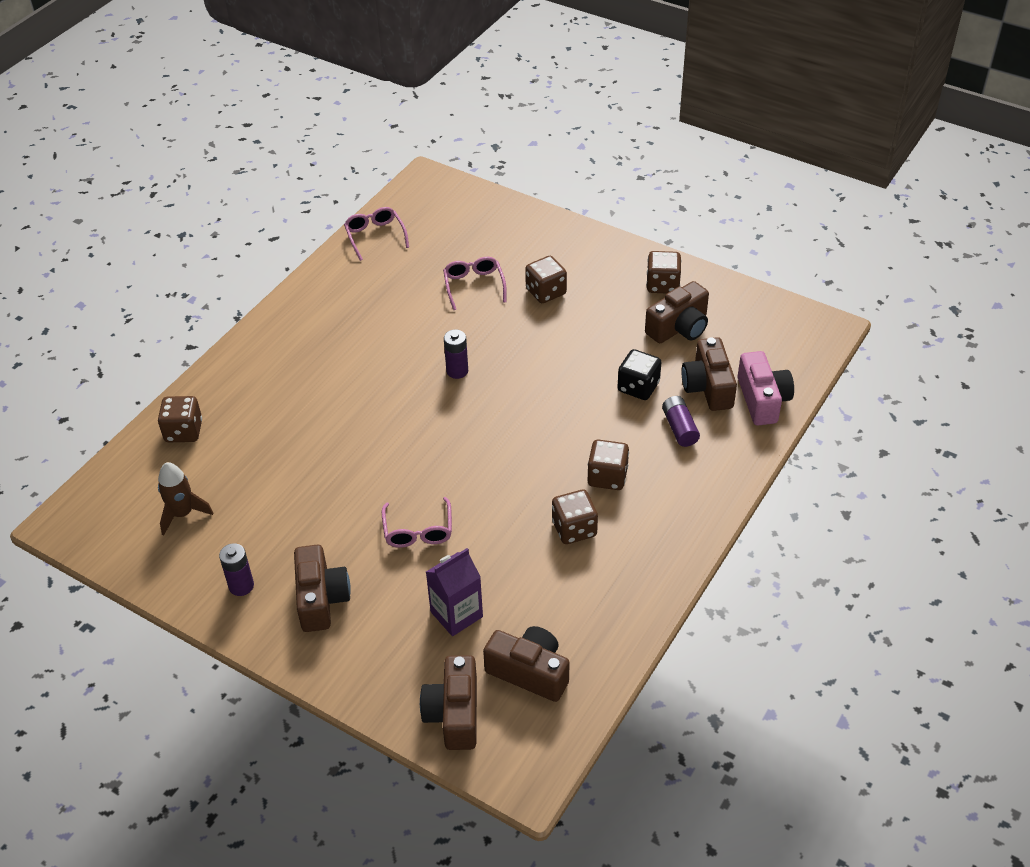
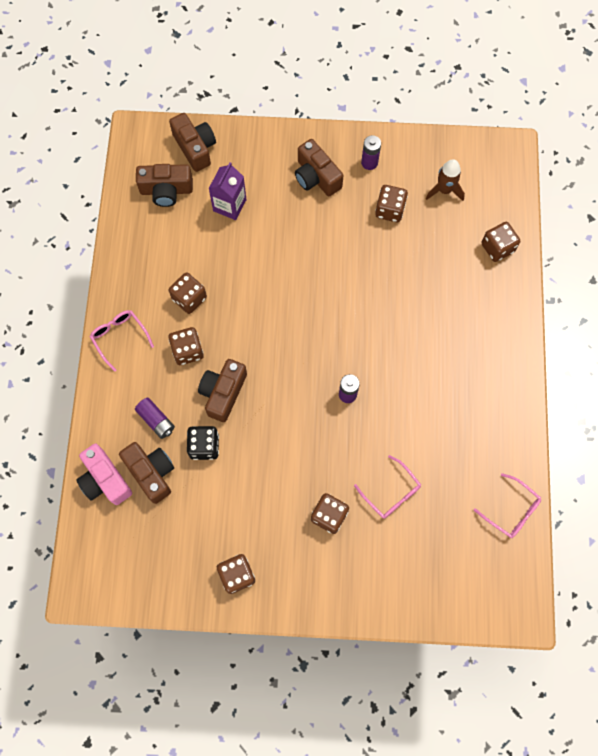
camera: 150 degrees right, 25 degrees up
(265, 520) = (390, 210): none -> brown dice
(418, 531) = (289, 249): pink glasses -> pink glasses (120, 338)
(679, 327) = (201, 528): brown camera -> brown camera (223, 393)

